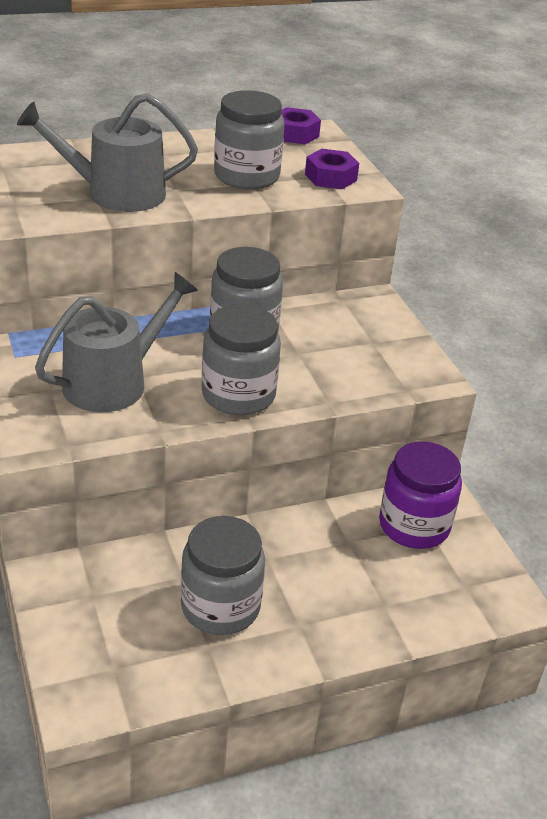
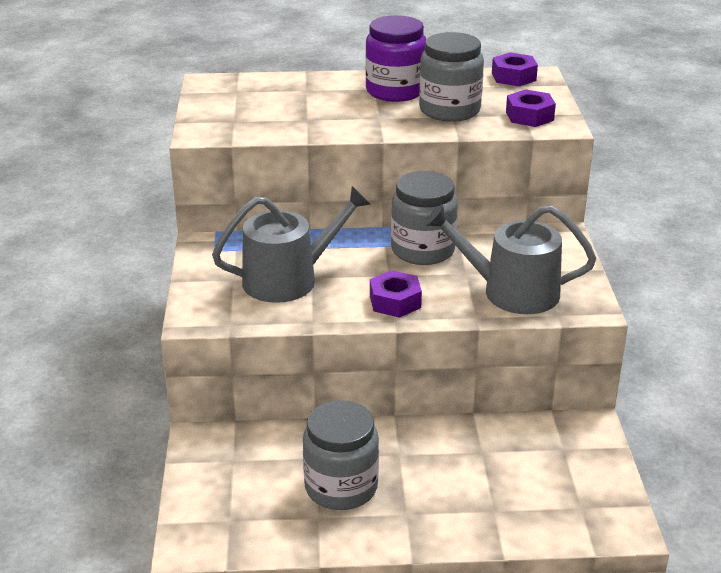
camera: 20 degrees right, 5 degrees down
(116, 193) = (324, 117): grey watering can -> grey watering can (511, 292)
(238, 395) = (395, 301): grey jar -> purple nut
(414, 525) = (551, 447): purple jar -> purple jar (395, 91)

